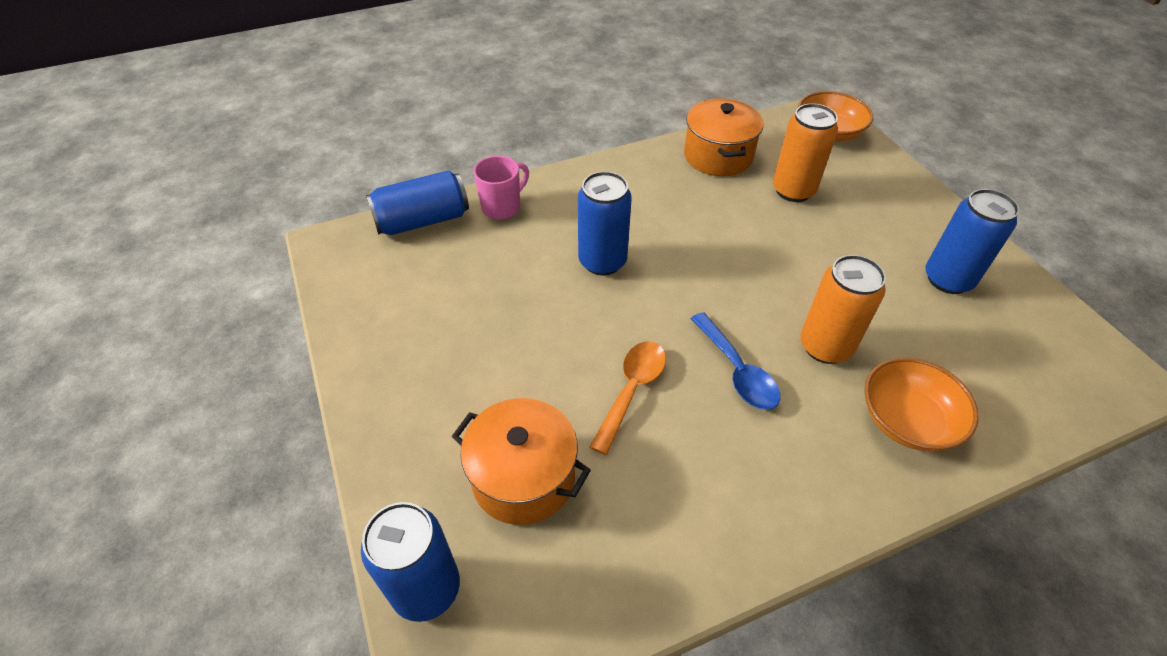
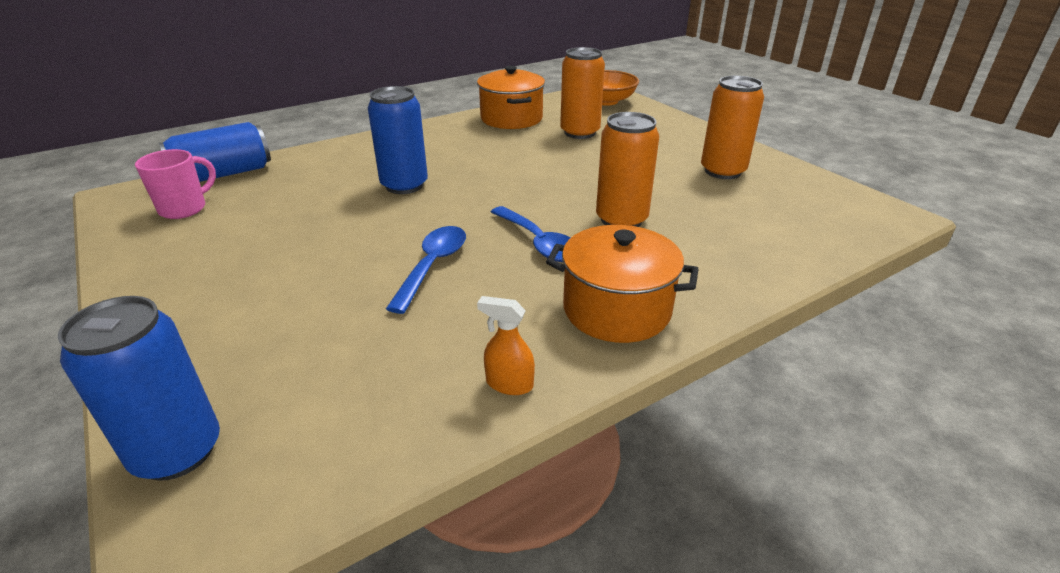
camera: 10 degrees left, 15 degrees down
(502, 207) = (307, 160): pink mug -> pink mug (184, 209)
(523, 478) = (310, 342): orange pot -> orange pot (616, 309)
(631, 390) = (433, 266): orange spoon -> blue spoon
(699, 559) = (509, 384): none -> orange spray bottle
(907, 420) = (706, 259): orange bowl -> none
(948, 279) = (722, 171): blue can -> orange can

